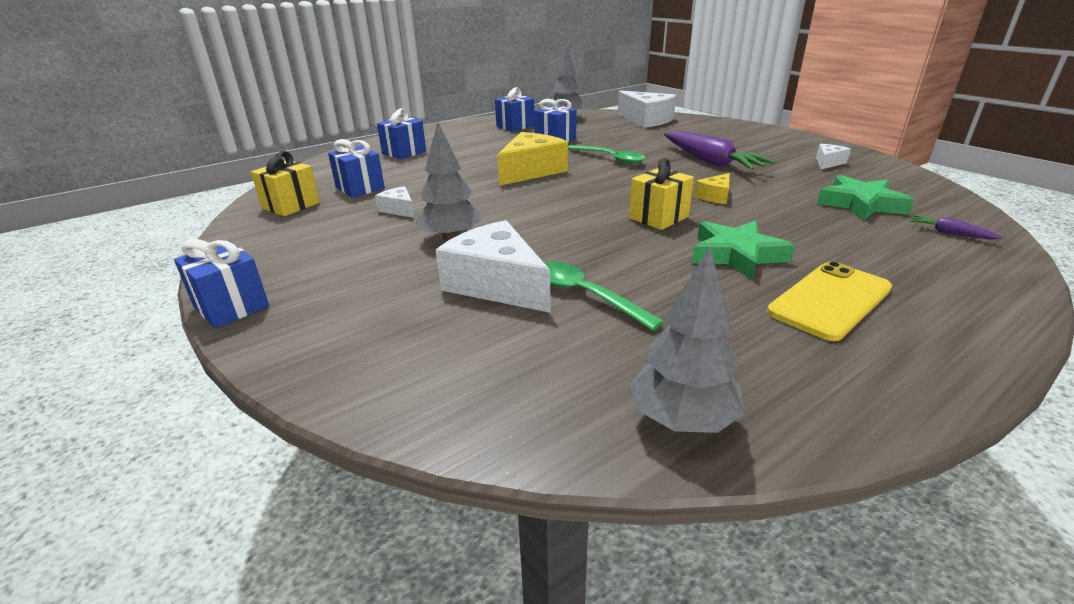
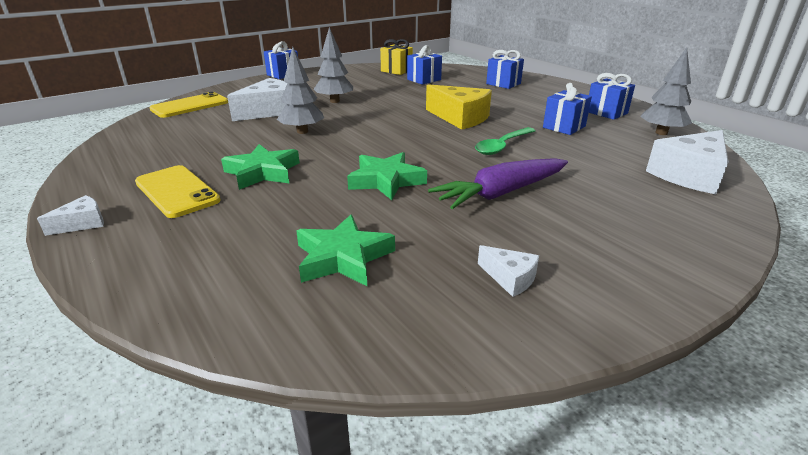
camera: 90 degrees right, 0 degrees up
(399, 210) = (384, 89): white cheese -> white cheese (82, 223)
(446, 389) = (190, 106): none -> yellow phone
(585, 295) = (243, 128): green spoon -> none
(658, 217) = (344, 154): yellow gift -> none
(682, 419) = (125, 140): grey tree -> grey tree (302, 131)
(715, 196) = (386, 181): yellow cheese -> green star
(949, 233) = (238, 292): purple carrot -> none

